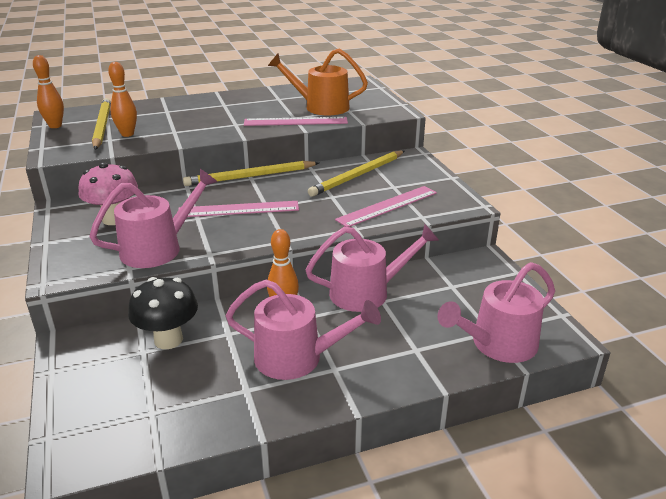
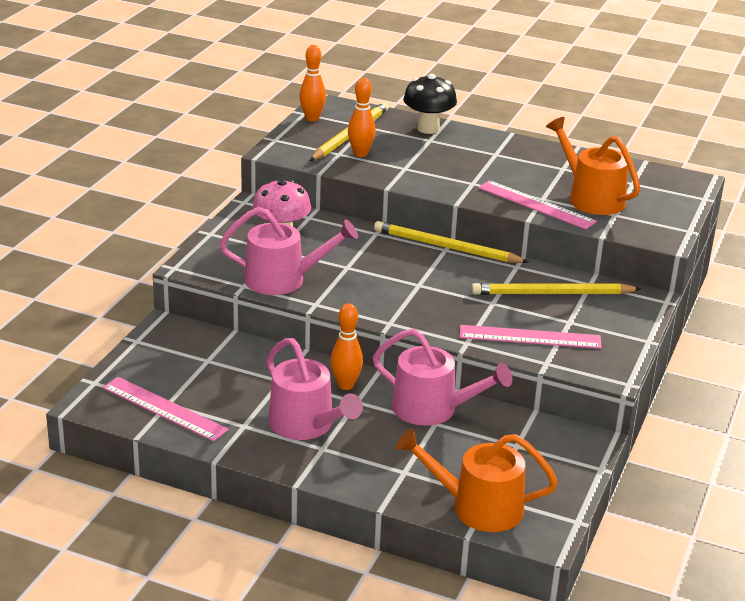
camera: 40 degrees right, 0 degrees up
(168, 340) = (234, 361): black mushroom -> black mushroom (428, 128)
(238, 209) = (391, 275): pink ruler -> pink ruler (164, 408)
(498, 344) = (478, 507): pink watering can -> orange watering can

